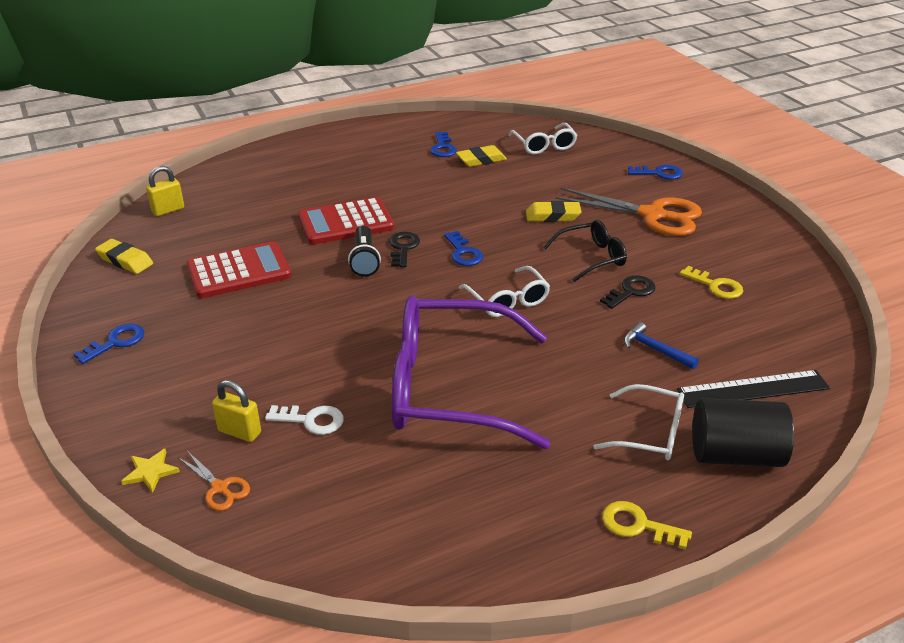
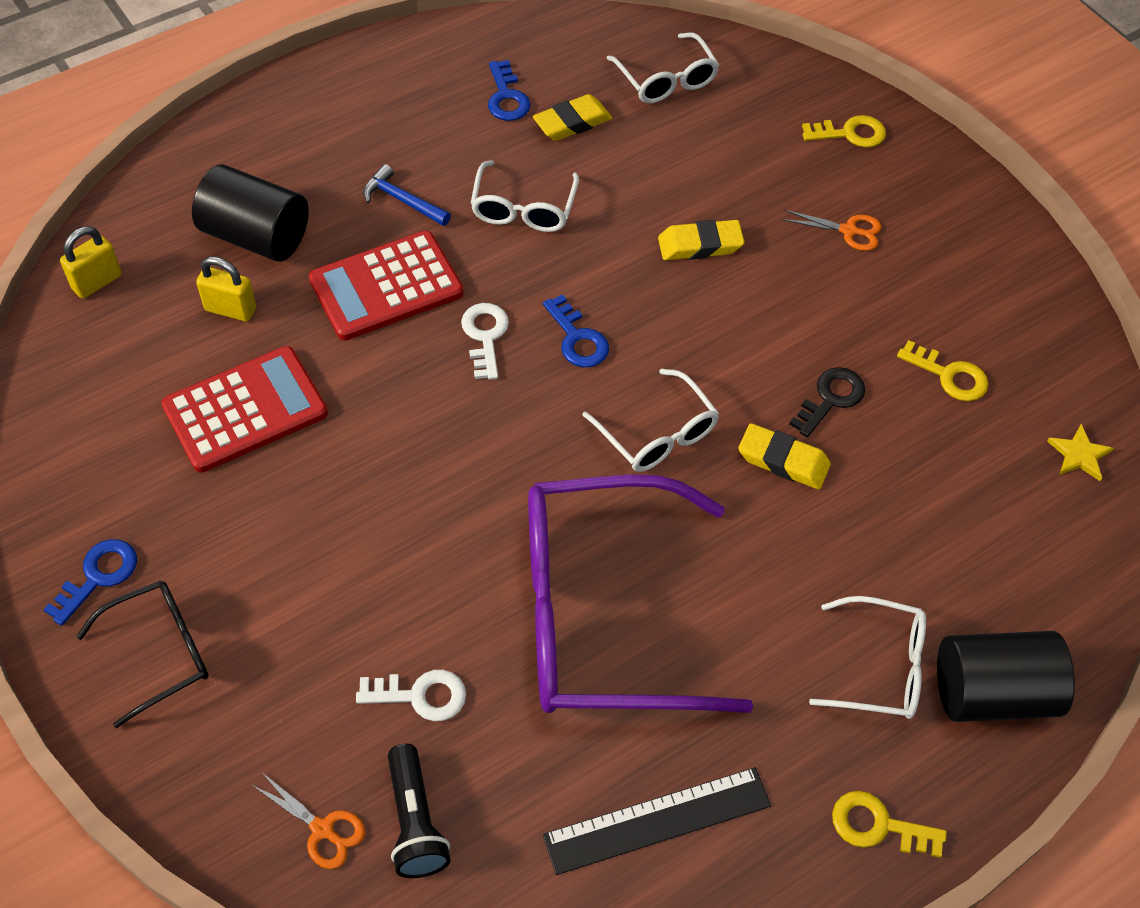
camera: 10 degrees left, 20 degrees up
(125, 260) = (61, 403): yellow eraser -> yellow eraser (783, 461)
(150, 472) = (219, 813): yellow star -> yellow star (1079, 454)
(239, 432) = (325, 727): yellow padlock -> yellow padlock (230, 309)
(271, 196) = (256, 236): none -> black cylinder
(364, 260) = (432, 368): black flashlight -> black flashlight (415, 821)
(403, 248) = (485, 336): black key -> white key
(442, 194) = (523, 208): none -> white glasses
(591, 258) = (766, 332): black glasses -> black glasses (159, 653)
(653, 215) = (849, 231): orange scissors -> orange scissors, size x0.45
(655, 349) = (874, 511): blue hammer -> blue hammer (402, 200)
(659, 173) = (850, 133): blue key -> yellow key
(753, 389) = (1009, 572): black ruler -> black ruler (657, 820)

